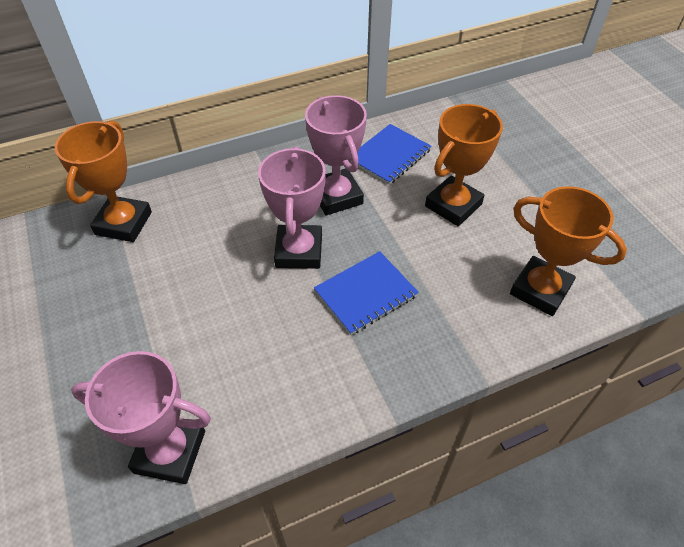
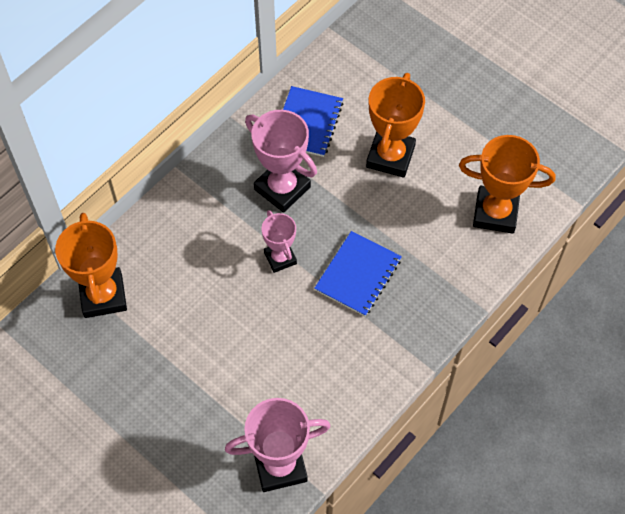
camera: 25 degrees left, 10 degrees up
(299, 251) = (280, 258): pink trophy -> pink trophy, size x0.60

